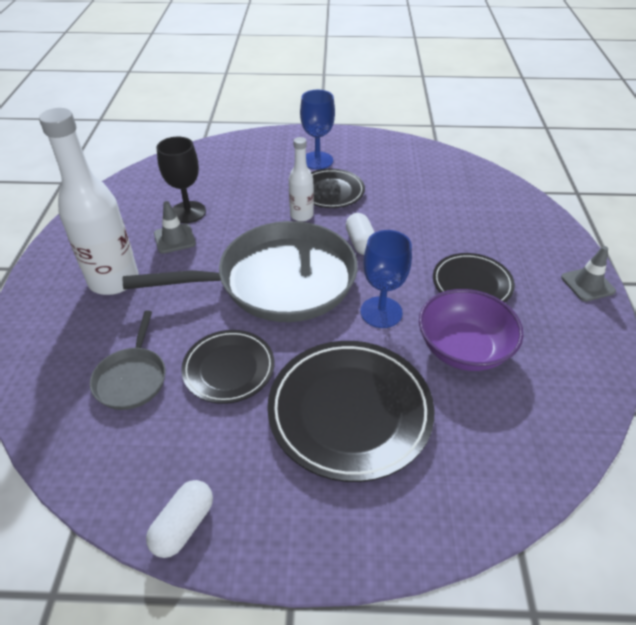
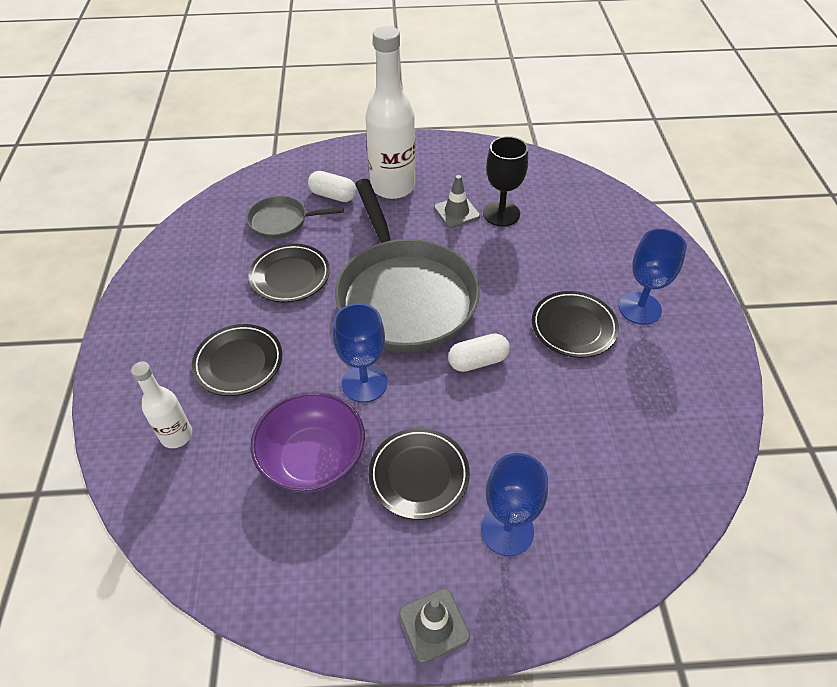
camera: 85 degrees right, 5 degrees up
(183, 525) = (151, 274): white capsule -> white capsule (333, 195)
(301, 215) = (518, 303): white bottle -> white bottle (176, 435)
(350, 411) = (238, 362): black plate -> black plate, size x0.60
(510, 244) = (507, 530): none -> blue goblet

